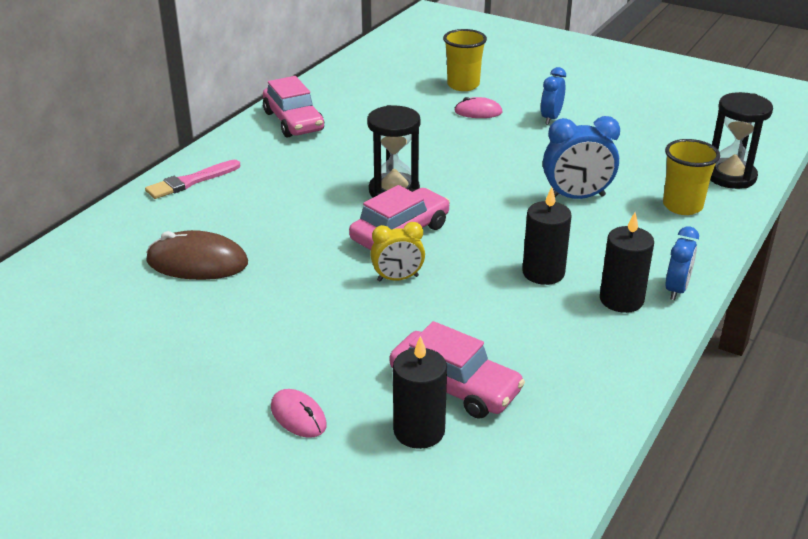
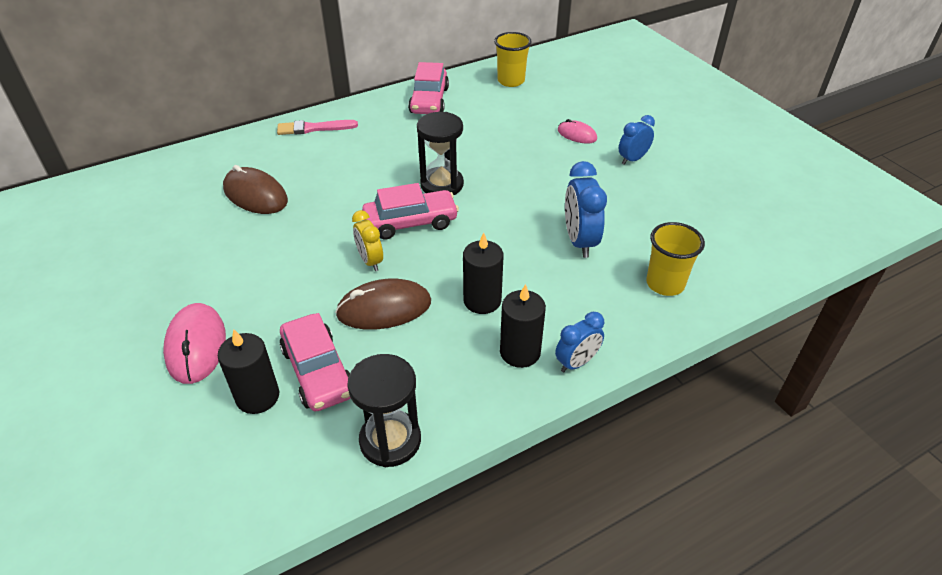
camera: 30 degrees right, 10 degrees up
(298, 416) = (196, 345): pink mouse -> pink mouse, size x1.70
(397, 278) = (370, 261): yellow clock -> yellow clock turned 45 degrees clockwise
(458, 312) = (384, 308): none -> brown mouse
(463, 85) = (589, 106): yellow cup -> yellow cup (511, 81)
(576, 197) = (579, 241): blue clock -> blue clock turned 60 degrees clockwise
(730, 176) = (741, 271): black hourglass -> black hourglass (390, 440)

